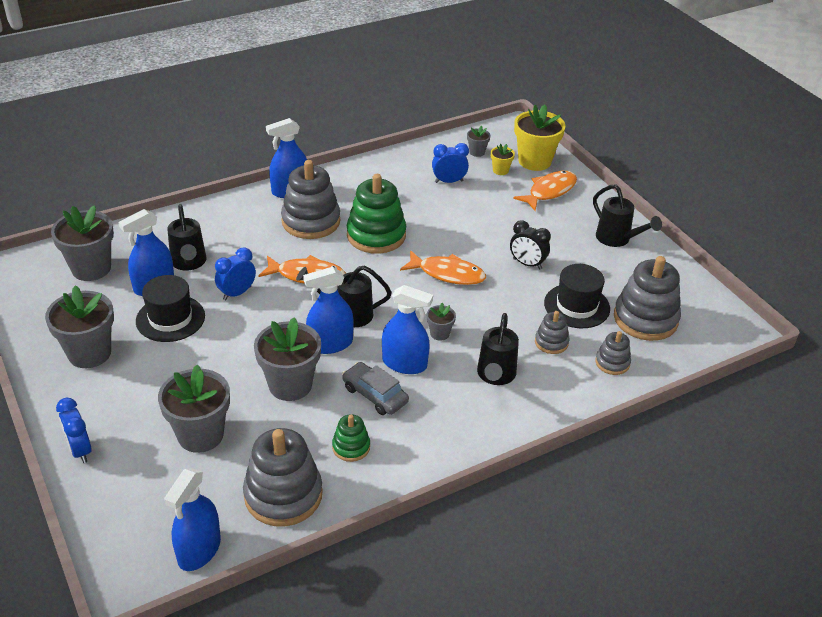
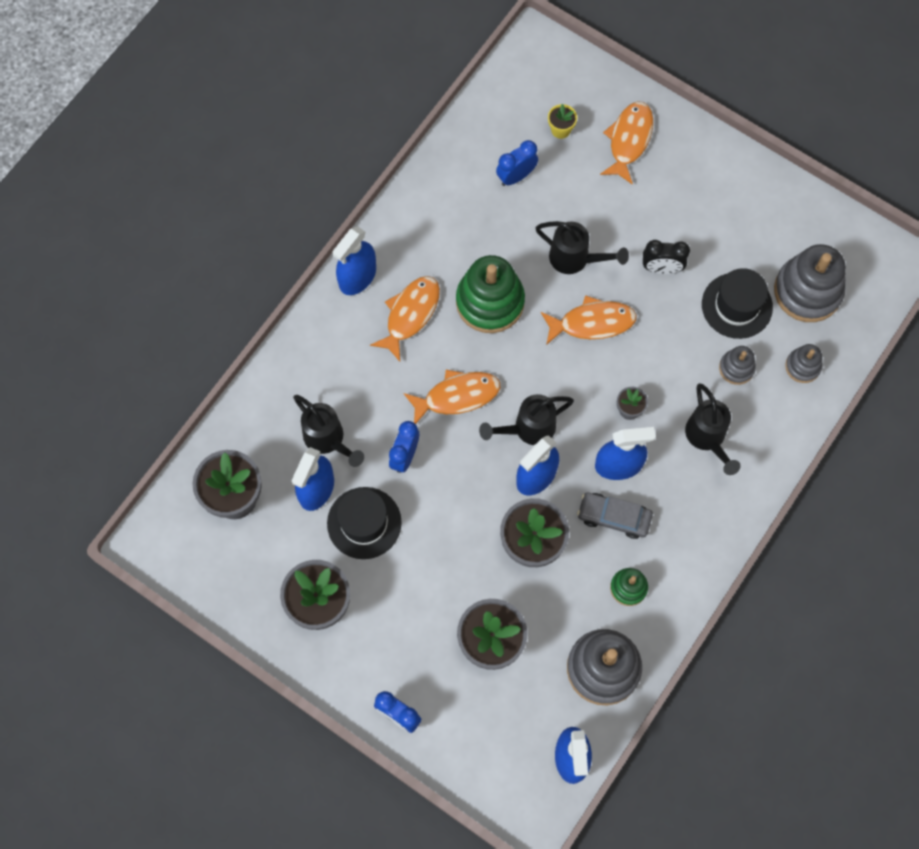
camera: 25 degrees left, 30 degrees up
(311, 221) = (410, 314): grey stacking toy -> orange fish
(477, 152) = (519, 110): grey flower pot -> none
(534, 161) = (588, 95): yellow flower pot -> none
(617, 240) = (732, 185): black watering can -> black watering can (576, 259)

